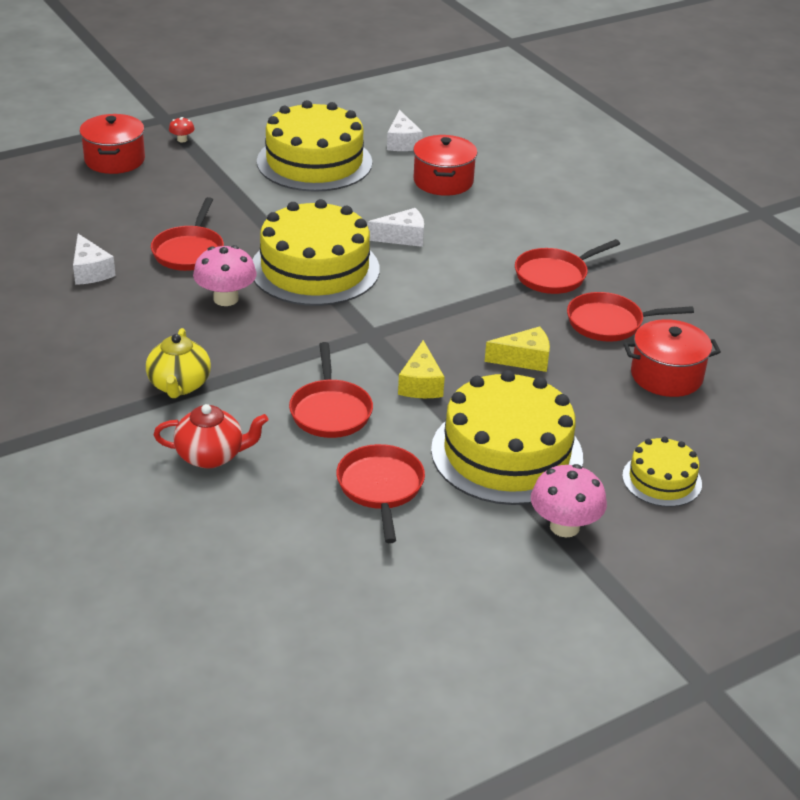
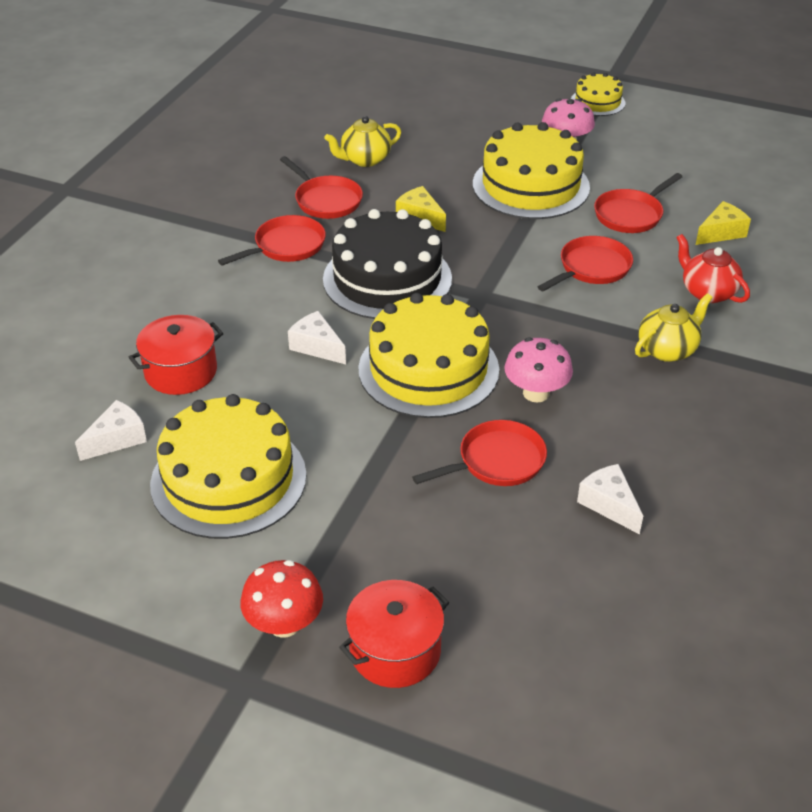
camera: 125 degrees left, 5 degrees up
(90, 271) = (609, 504): white cheese -> white cheese turned 60 degrees counterclockwise
(182, 140) = (284, 624): red mushroom -> red mushroom, size x2.08
(420, 384) = (508, 246): yellow cheese -> yellow cheese (721, 233)
(449, 301) = (387, 279): none -> black cake
(554, 275) = (286, 246): red pan -> red pan turned 60 degrees counterclockwise
(662, 480) = (477, 129): yellow cake -> yellow cake (597, 102)
(666, 376) = (364, 159): red pot -> yellow teapot

